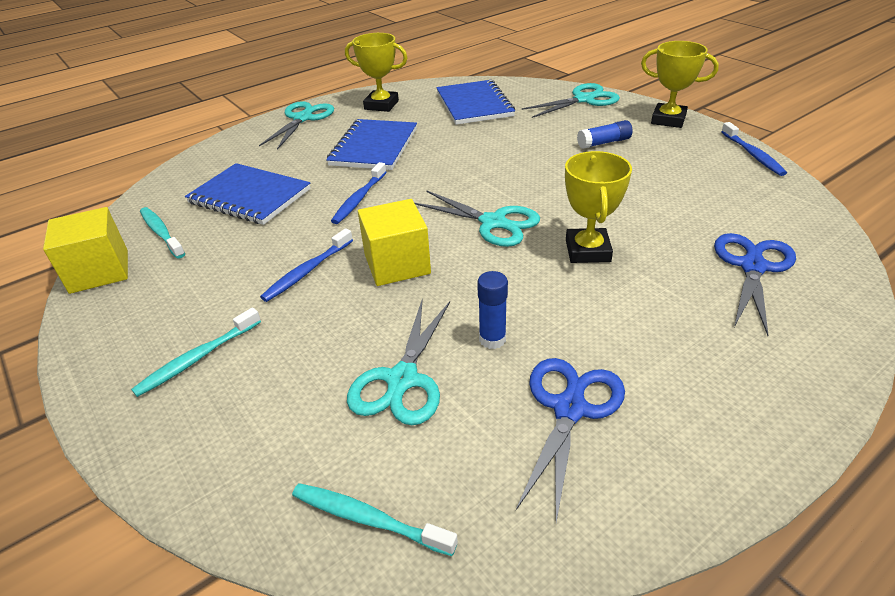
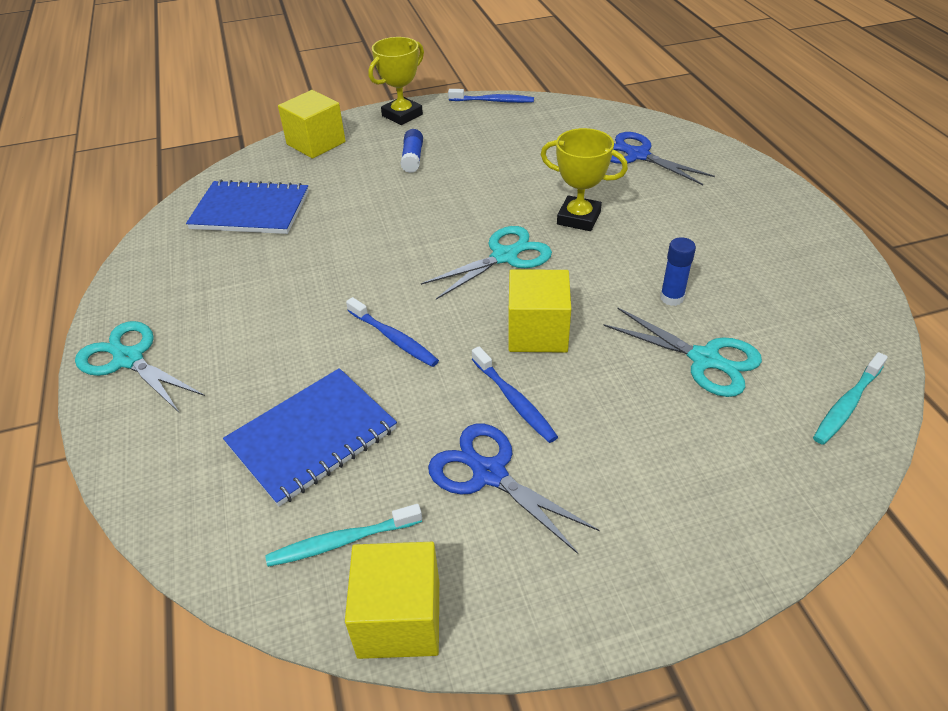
camera: 70 degrees left, 5 degrees up
(197, 358) = (627, 507): turquoise toothbrush -> none
(374, 147) = (280, 306): blue notebook -> none
(381, 105) = (169, 280): yellow trophy -> none
(569, 409) = (759, 280): blue scissors -> blue scissors (489, 474)
(583, 100) = (316, 143): turquoise scissors -> yellow cube

